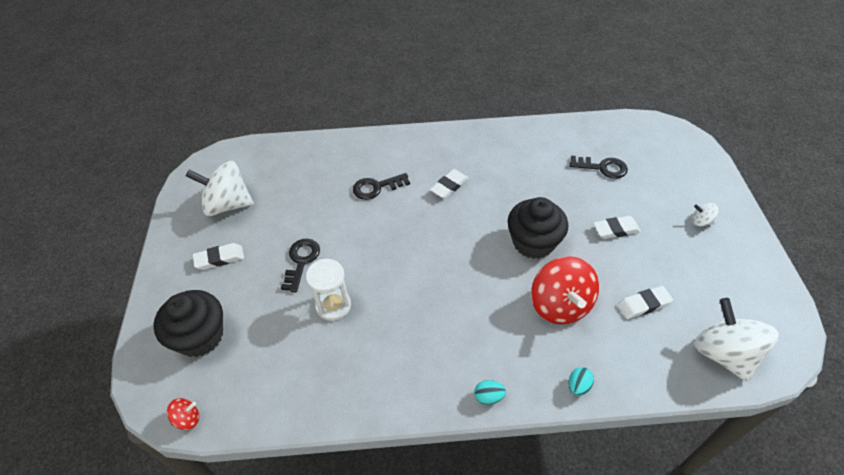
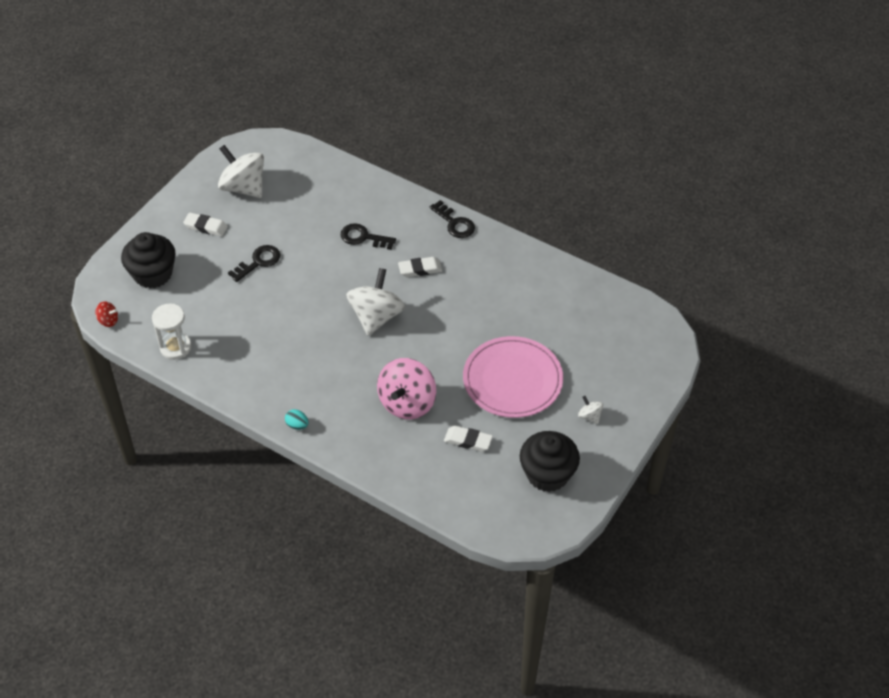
camera: 35 degrees right, 0 degrees up
(333, 305) = (253, 306): white hourglass -> white hourglass (175, 347)
(533, 242) = (437, 350): black cupcake -> black cupcake (547, 474)
(560, 305) = (407, 403): red spinning top -> pink spinning top
(578, 386) = (361, 457): turquoise egg -> none
(602, 168) = (562, 328): black key -> black key (454, 223)
(615, 229) = (512, 380): white eraser -> pink plate
(723, 353) = (485, 504): white spinning top -> white spinning top (376, 316)

